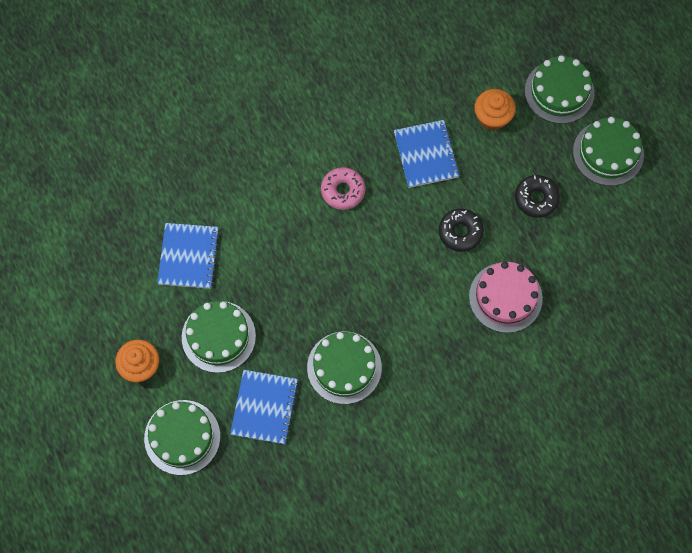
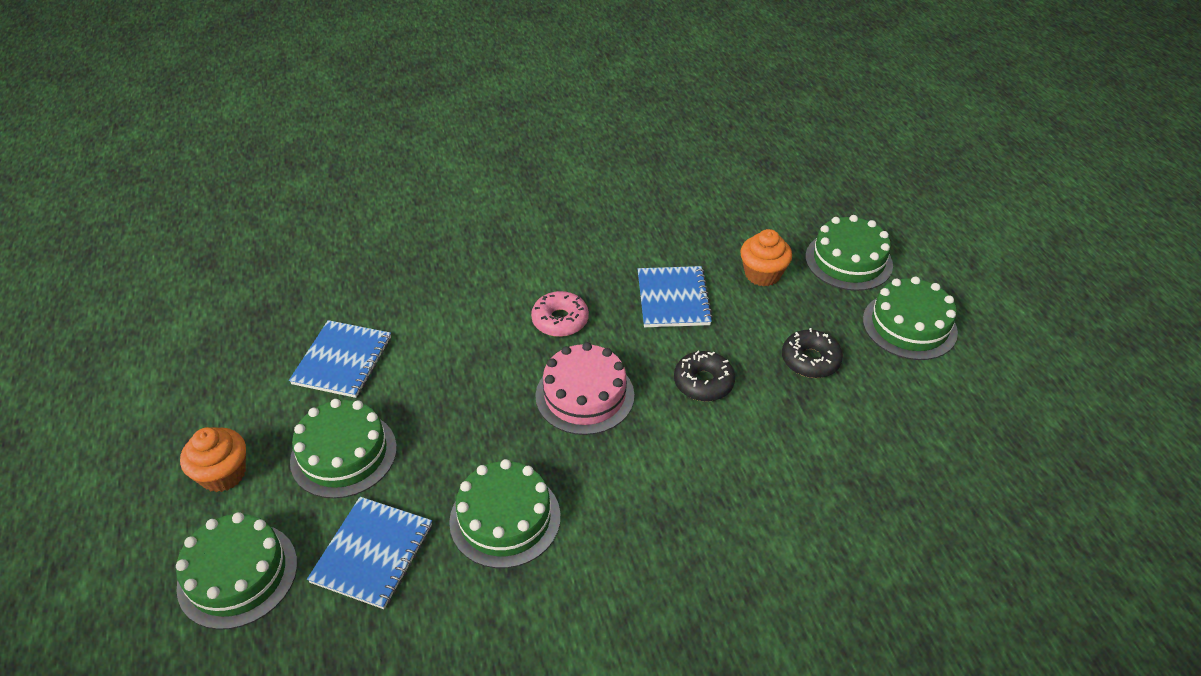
camera: 10 degrees right, 25 degrees down
(505, 297) = (756, 465): pink cake -> pink cake (584, 395)

